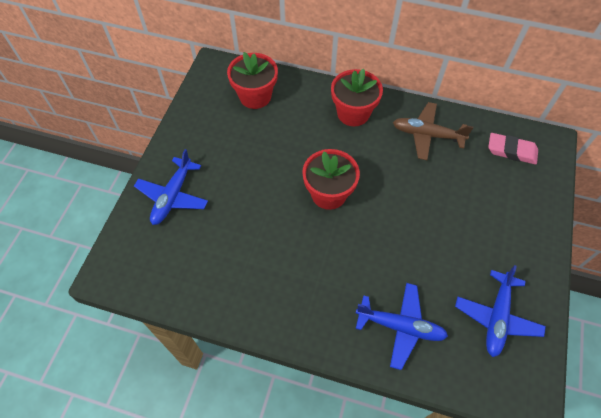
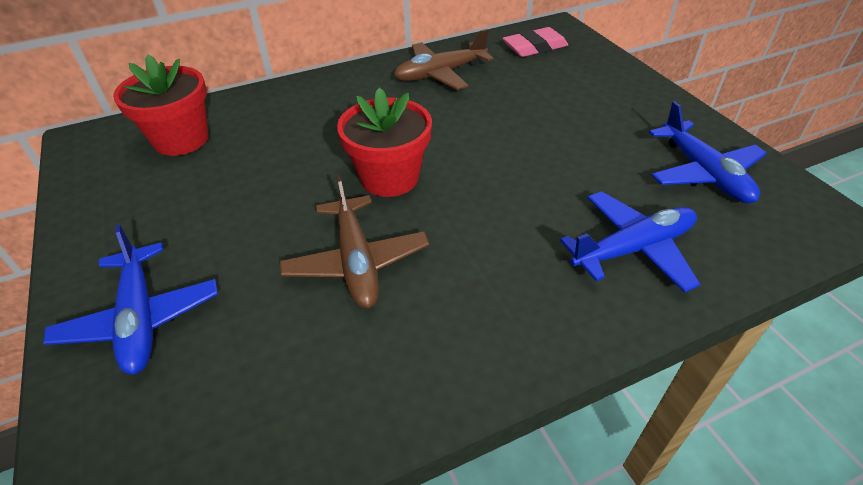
camera: 40 degrees left, 15 degrees down
(271, 233) = (356, 262): none -> brown plane
(353, 113) = (335, 95): red flower pot -> none

